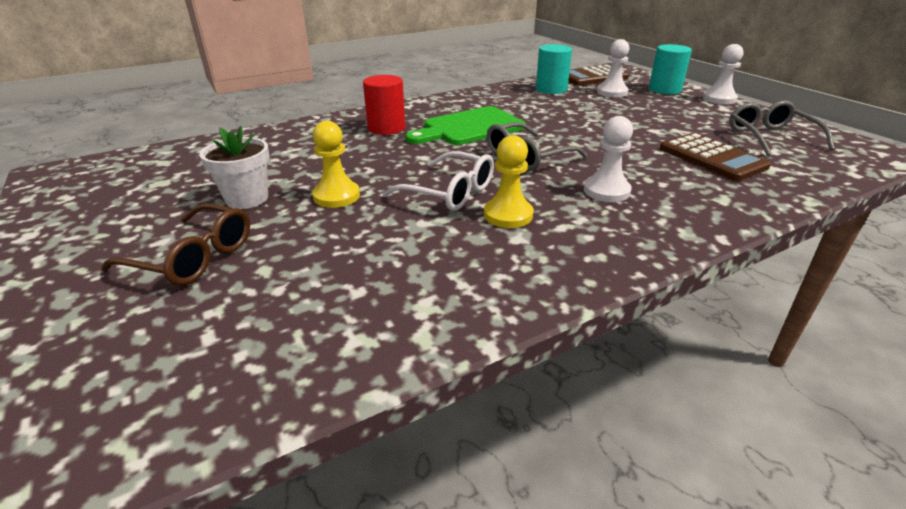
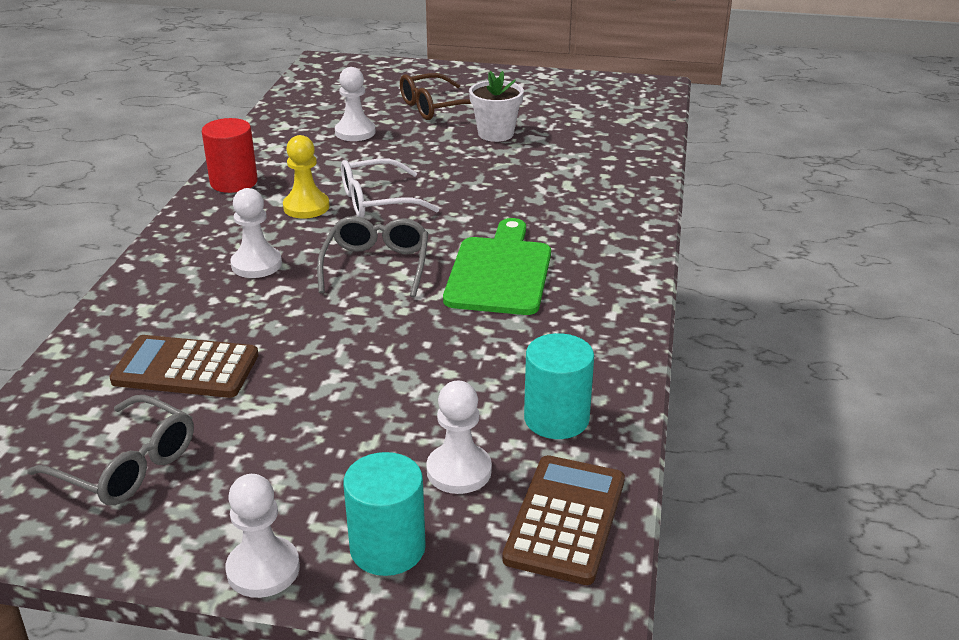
camera: 130 degrees right, 0 degrees up
(321, 273) = (355, 132): none -> white pawn
(336, 196) = (446, 161): yellow pawn -> none
(386, 128) = (570, 227): red cylinder -> red cylinder (234, 182)

